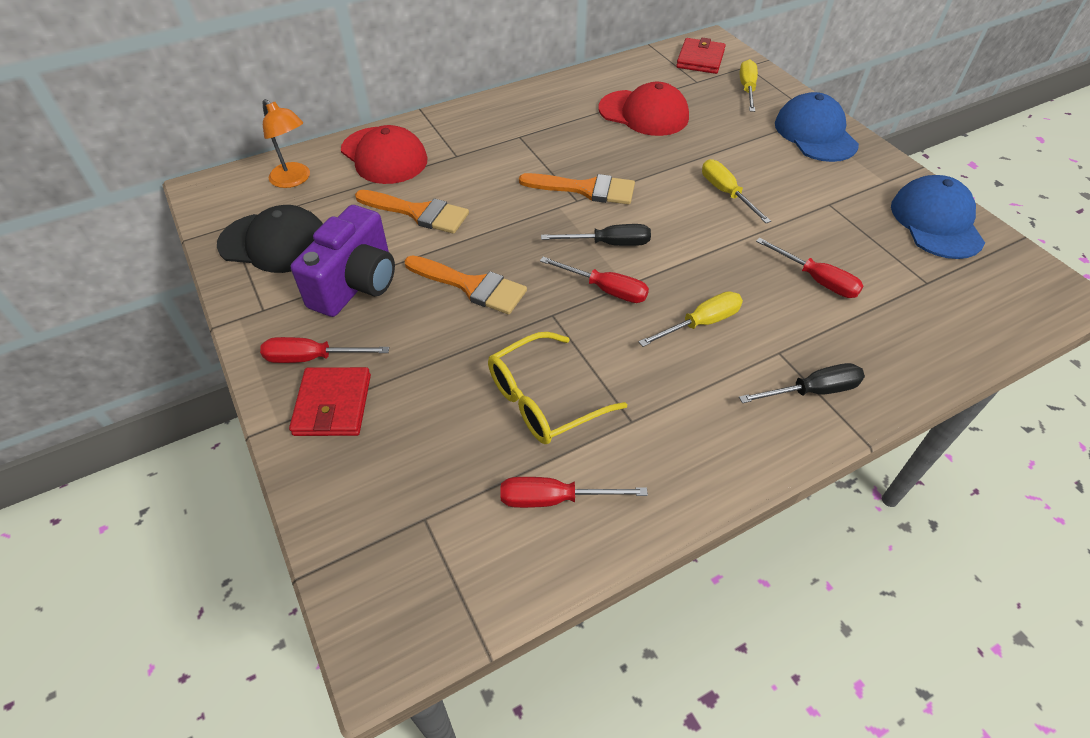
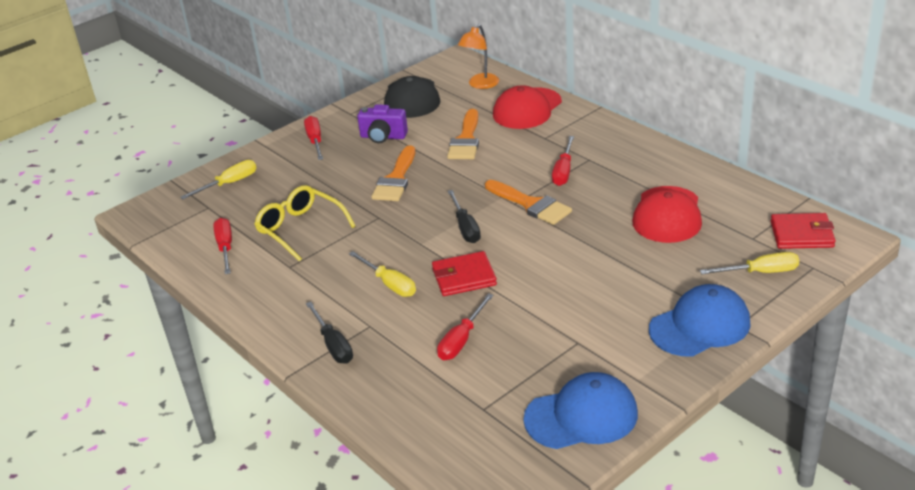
camera: 80 degrees right, 15 degrees down
(333, 405) = (281, 158): red wallet -> red wallet (464, 277)
(356, 284) = (383, 137): purple camera -> purple camera, size x0.66
(585, 189) = (531, 204): orange brush -> orange brush turned 45 degrees counterclockwise
(605, 289) = (412, 235): red screwdriver -> red screwdriver (563, 171)
(726, 193) = (563, 278): yellow screwdriver -> yellow screwdriver (229, 183)

